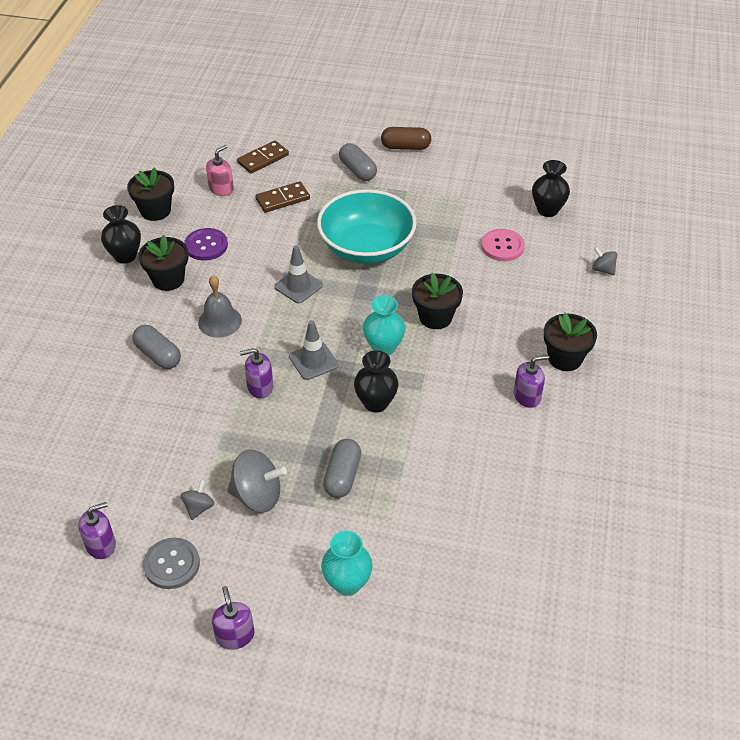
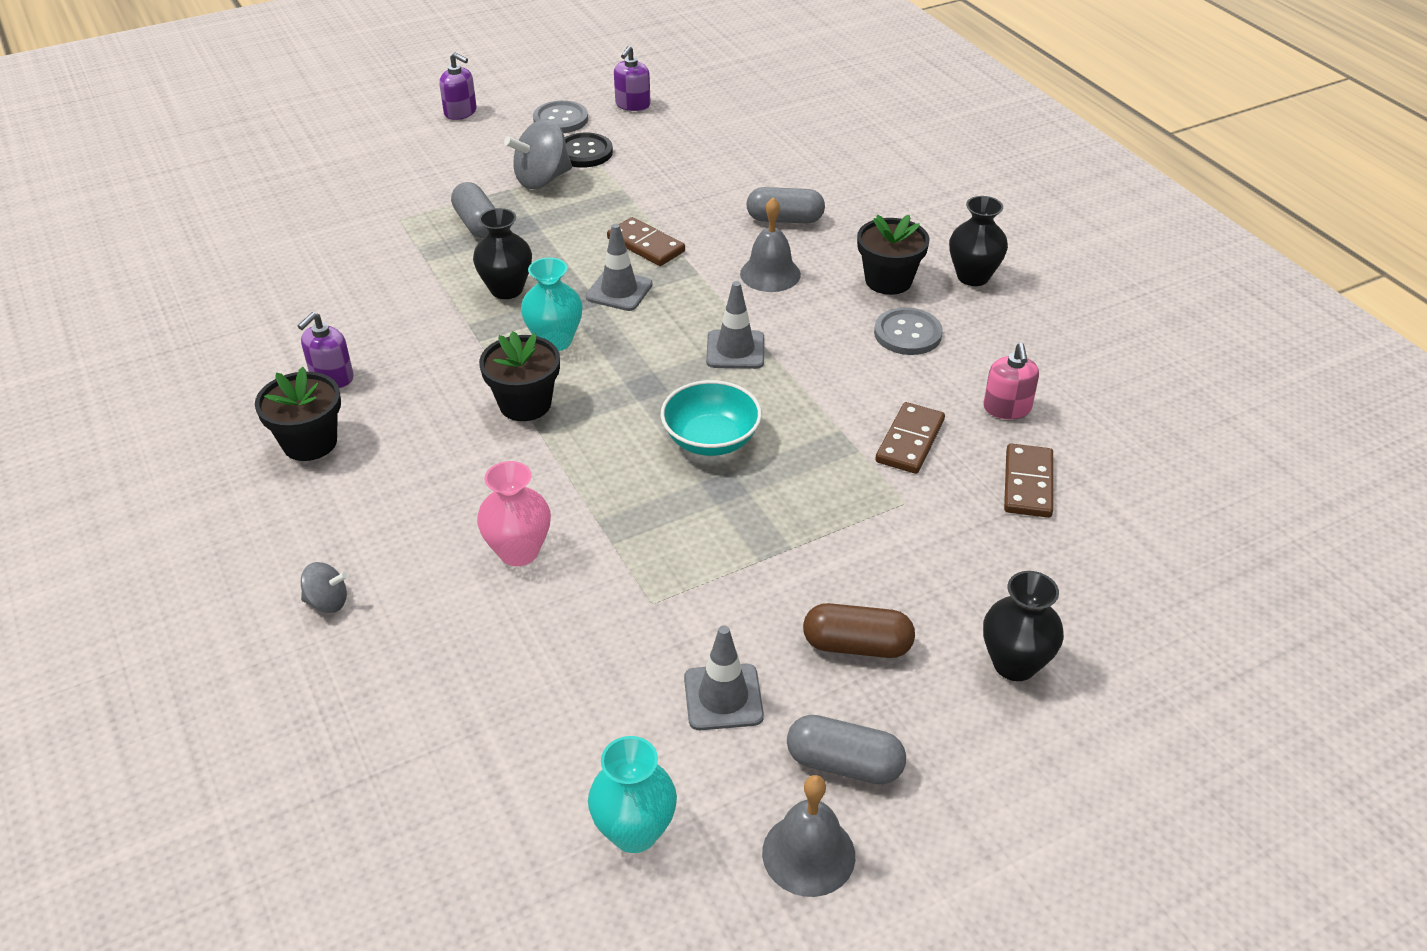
camera: 140 degrees right, 5 degrees down
(155, 210) = (1032, 337): black flower pot -> none
(199, 507) = (584, 152): grey spinning top -> black button
(206, 245) = (907, 334): purple button -> grey button
(260, 387) = (645, 245): purple soap dispenser -> brown domino
(347, 583) = (398, 169): turquoise vase -> turquoise vase (634, 831)
(357, 170) = (872, 550): grey capsule -> grey capsule (844, 764)
(366, 248) = (711, 439): turquoise bowl -> turquoise bowl, size x0.60
(405, 147) = (857, 645): brown capsule -> brown capsule turned 45 degrees clockwise
(472, 157) = (723, 697): none -> grey traffic cone
(490, 109) = (808, 854): none -> grey bell
(502, 246) = (519, 551): pink button -> pink vase
(547, 210) = (496, 663): black vase -> black vase (1014, 664)

